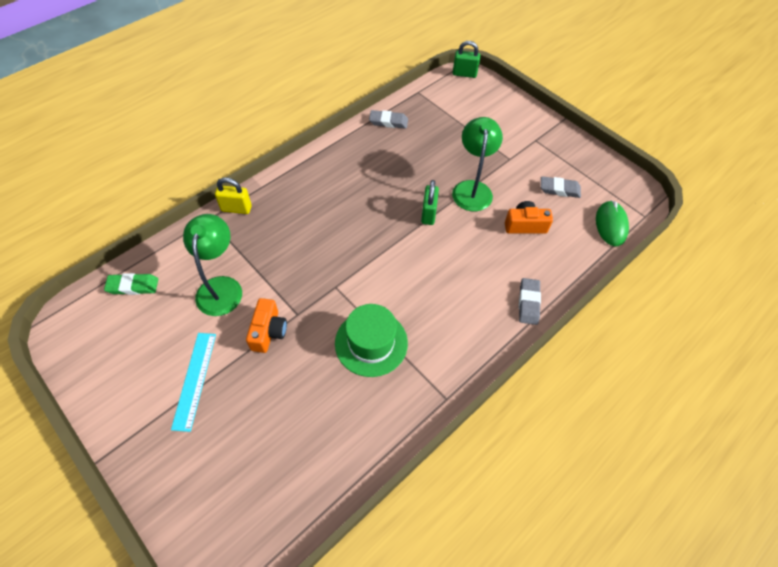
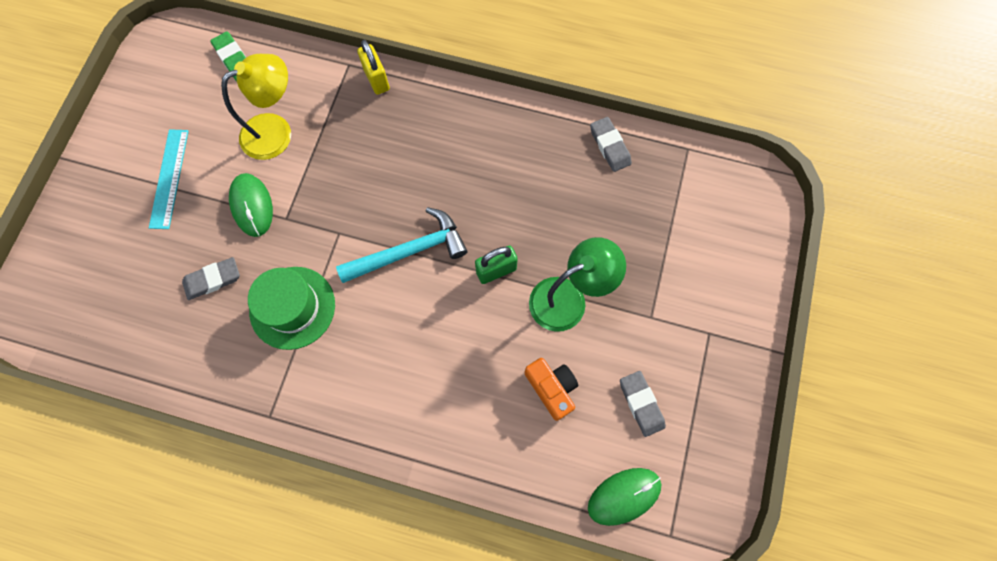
camera: 60 degrees right, 15 degrees up
(195, 380) = (169, 178): turquoise ruler -> turquoise ruler turned 60 degrees counterclockwise
(221, 287) = (276, 131): green lamp -> yellow lamp
(268, 331) = (252, 206): orange camera -> green mouse
(380, 252) = (409, 251): none -> turquoise hammer
(464, 74) = (767, 184): green padlock -> none
(528, 303) = (438, 446): grey eraser -> grey eraser (213, 280)

